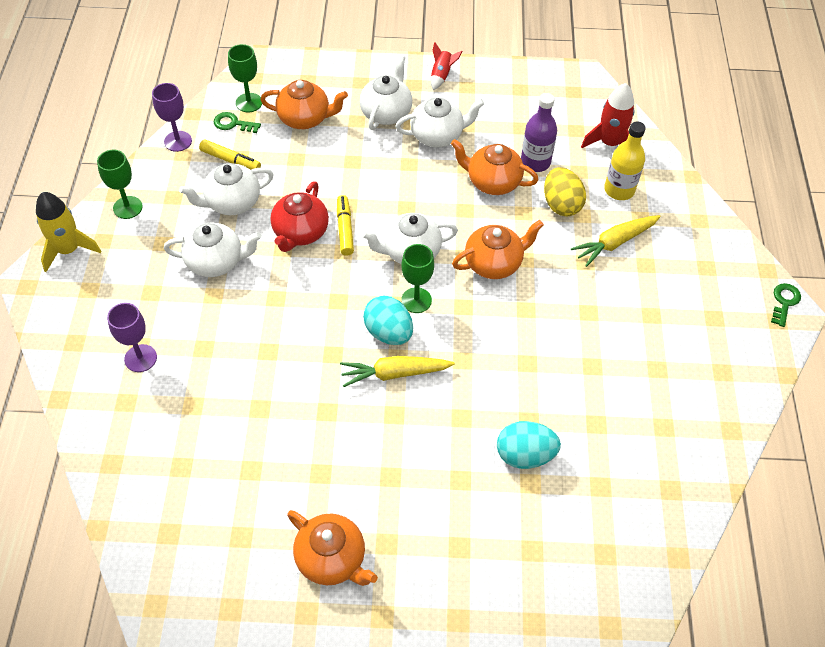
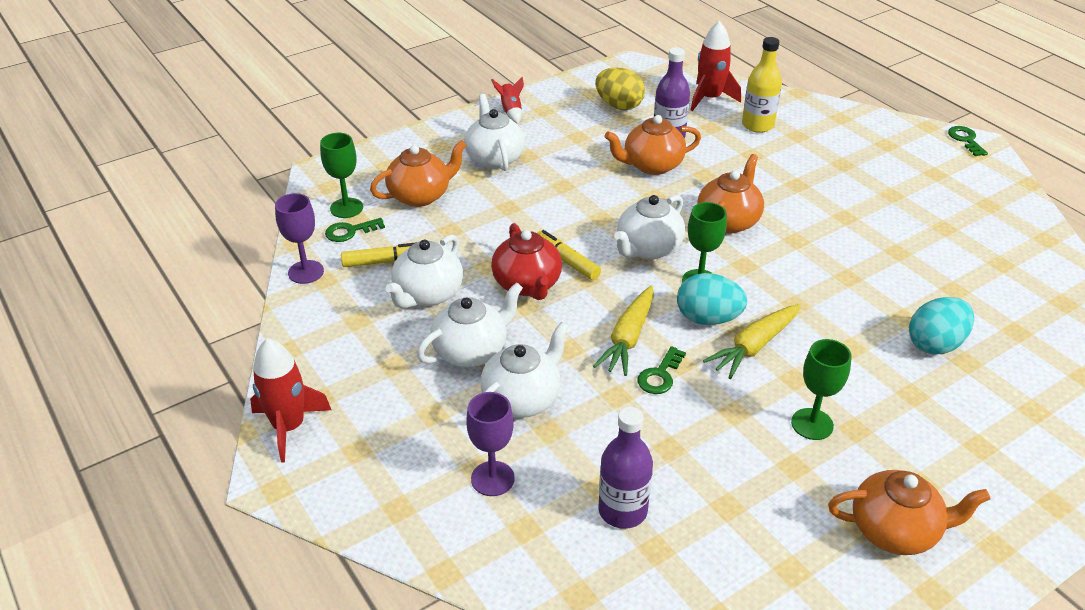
camera: 35 degrees left, 15 degrees down
(68, 250) = (289, 427): yellow rocket -> red rocket
(127, 207) = (315, 354): green goblet -> green goblet (812, 424)
(189, 429) = (622, 510): none -> purple bottle
(310, 354) = (660, 375): none -> green key
(438, 136) = (562, 154): white teapot -> white teapot (522, 399)
(561, 204) = (727, 155): yellow egg -> yellow egg (619, 106)
(614, 243) = (801, 161): yellow carrot -> yellow carrot (628, 338)

